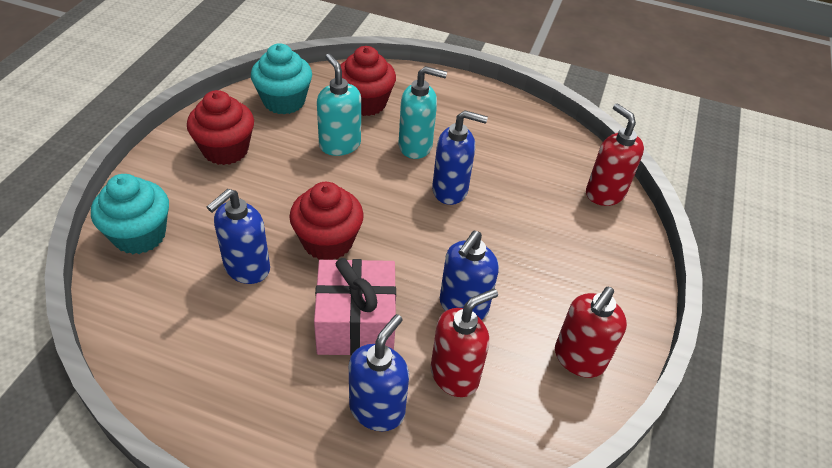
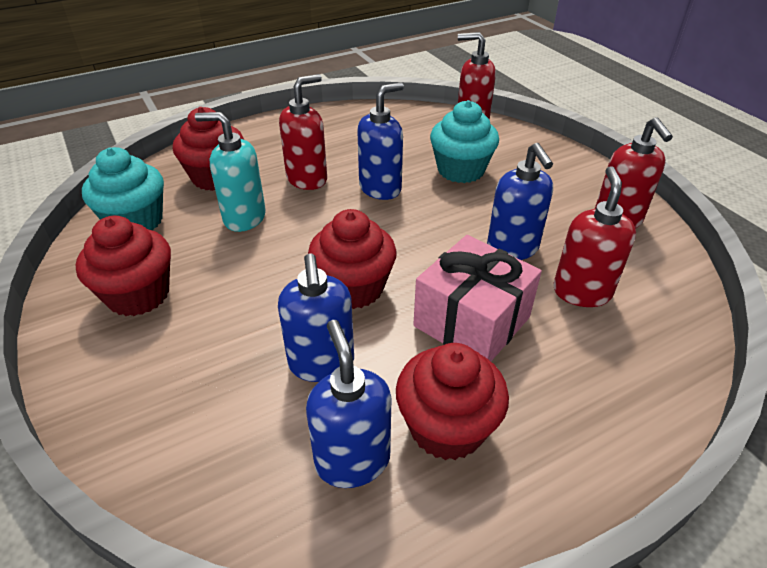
camera: 45 degrees left, 5 degrees down
(139, 235) = (164, 433): turquoise cupcake -> turquoise cupcake (460, 170)
(248, 361) = (447, 427): none -> red cupcake
(377, 409) = (582, 360): blue soap dispenser -> blue soap dispenser (352, 460)
(416, 146) = (307, 179): turquoise soap dispenser -> red soap dispenser

